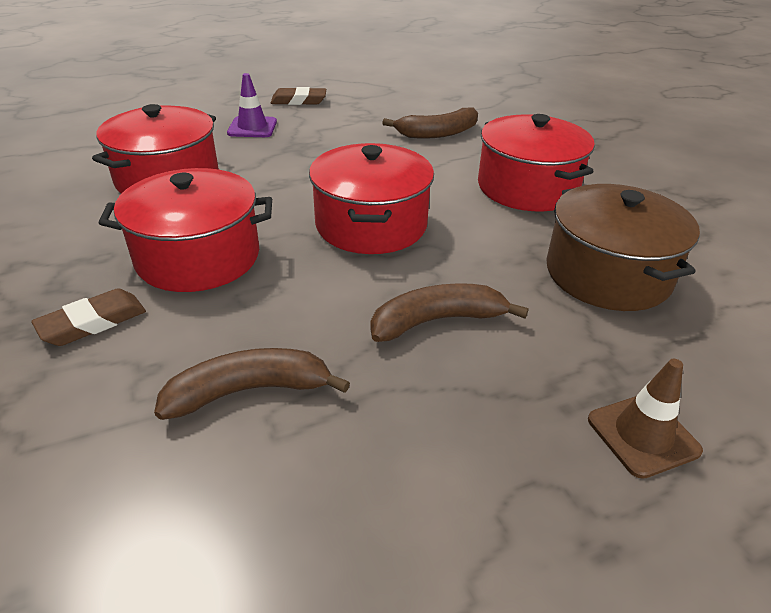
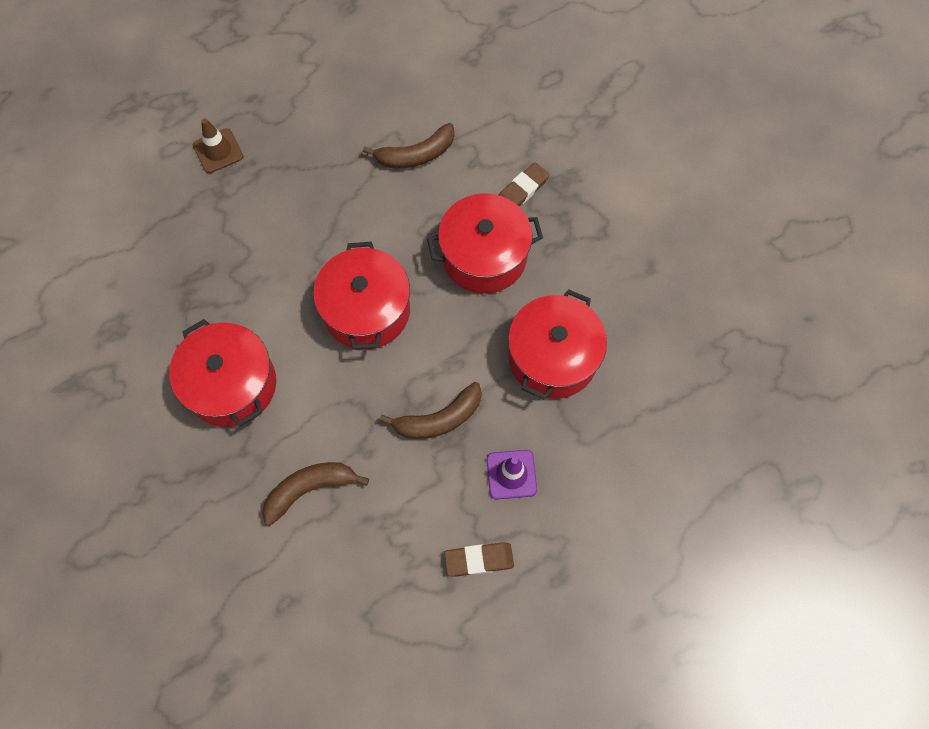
camera: 175 degrees right, 30 degrees up
(437, 321) = (317, 215): brown banana -> brown banana (439, 419)
(607, 274) = (197, 272): brown pot -> none

